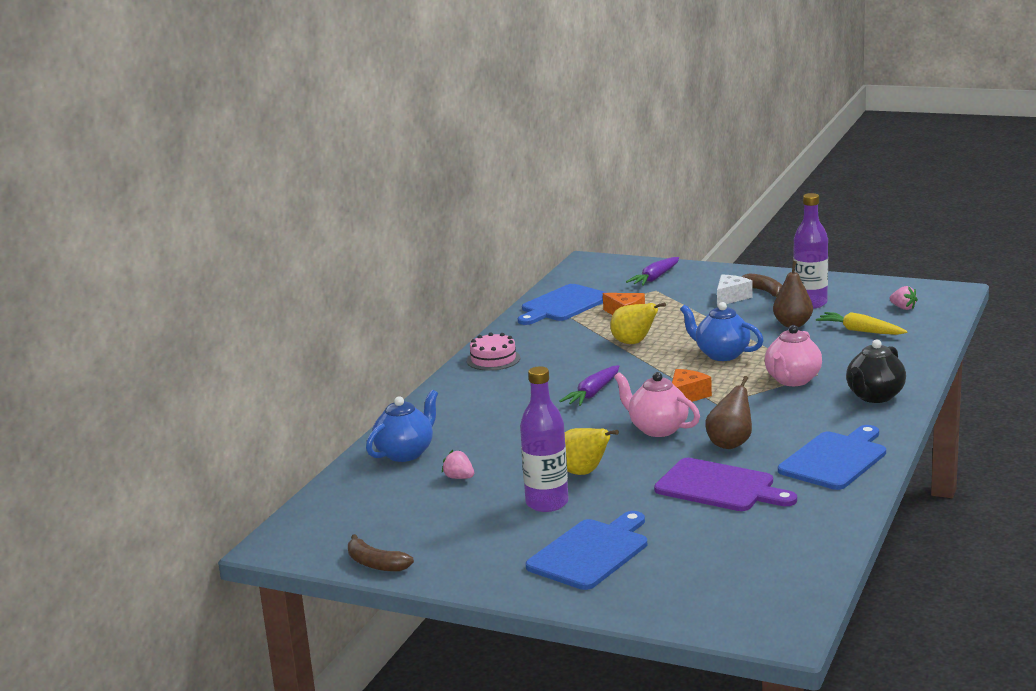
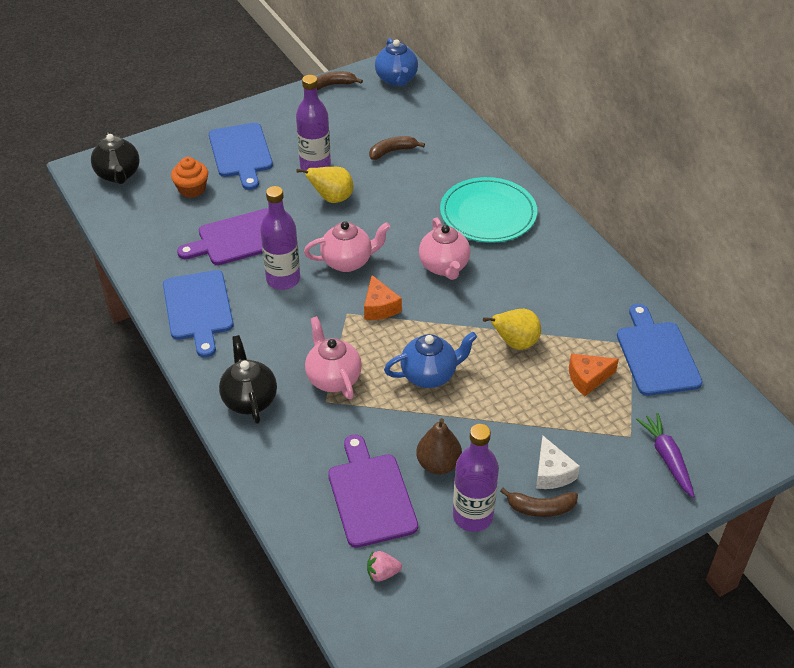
camera: 125 degrees right, 25 degrees up
(405, 453) = (455, 147): blue teapot -> blue teapot (396, 79)
(459, 478) = (392, 151): pink strawberry -> brown banana
(491, 403) = (488, 214): none -> turquoise plate
(493, 359) = (571, 254): pink cake -> none
(593, 393) = (444, 267): purple carrot -> pink teapot
(696, 547) = (192, 189): none -> orange cupcake
(730, 443) = (283, 279): brown pear -> purple bottle
(751, 603) = (118, 175): none -> black teapot
(860, 331) = (370, 496): yellow carrot -> purple cutting board

